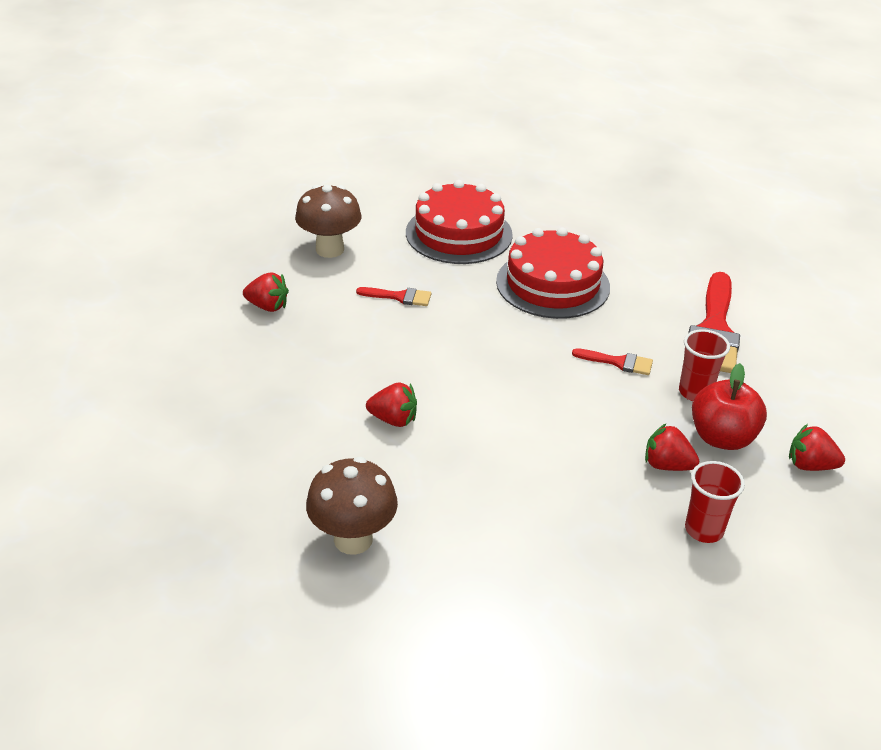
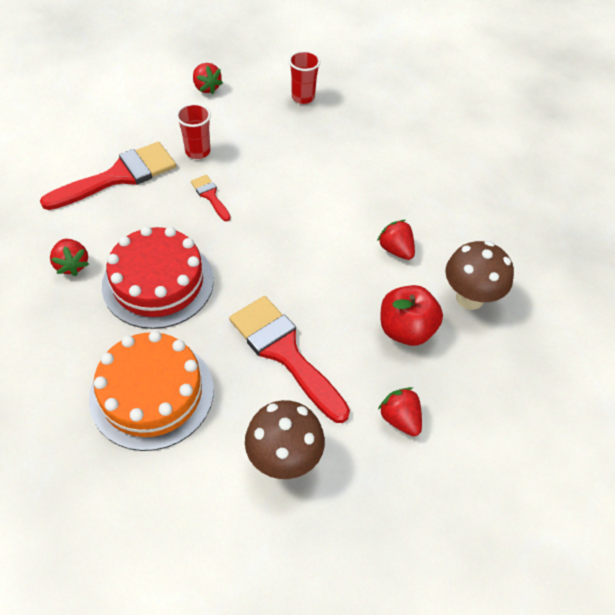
camera: 140 degrees left, 15 degrees up
(353, 539) = (484, 197): brown mushroom -> brown mushroom (469, 298)
(399, 297) = (284, 352): red brush -> red brush, size x2.12
(459, 234) = (152, 393): red cake -> orange cake
(667, 465) = (275, 130): red strawberry -> red strawberry (72, 265)
(722, 438) = (225, 123): red apple -> red apple (406, 330)

